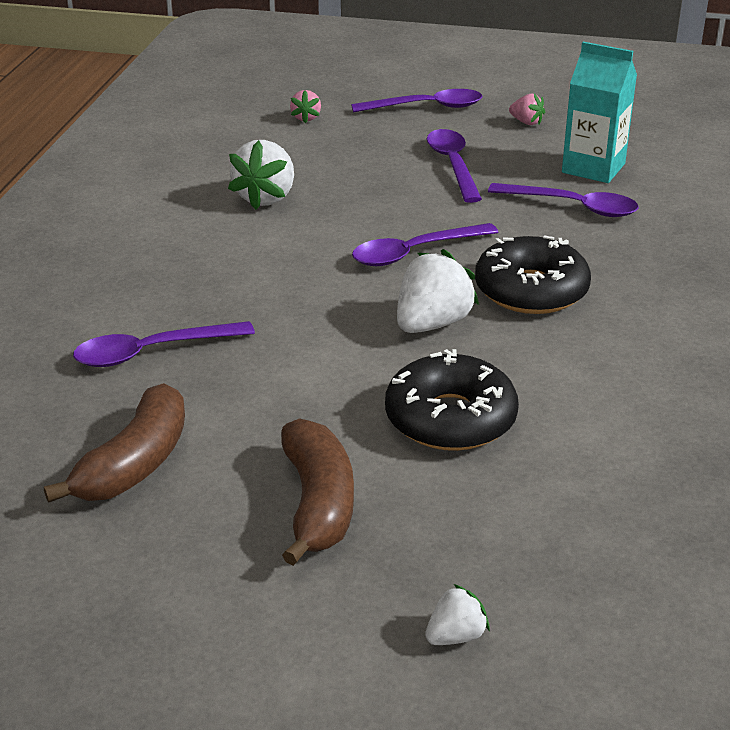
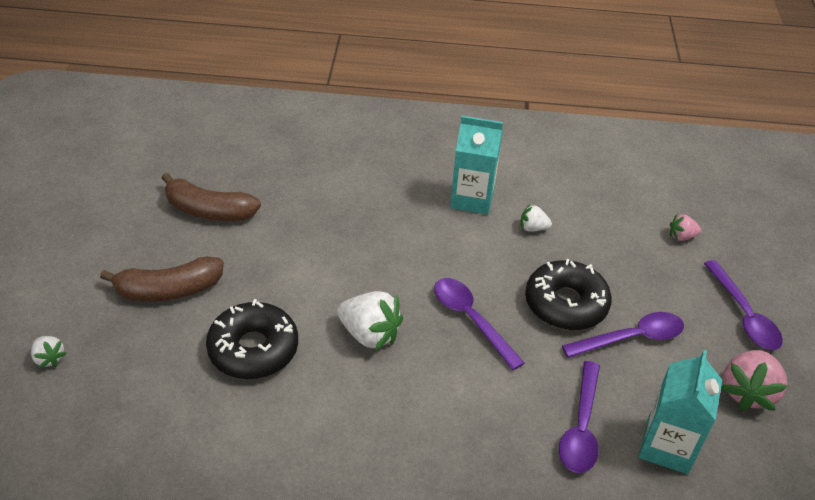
camera: 80 degrees right, 10 degrees up
(151, 352) = (320, 200): purple spoon -> none
(195, 232) = (472, 199): none -> turquoise carton
(266, 198) = (533, 228): white strawberry -> white strawberry, size x0.53
(526, 122) = (747, 392): pink strawberry -> pink strawberry, size x1.88
(531, 290) = (427, 395): black donut -> black donut (565, 304)

